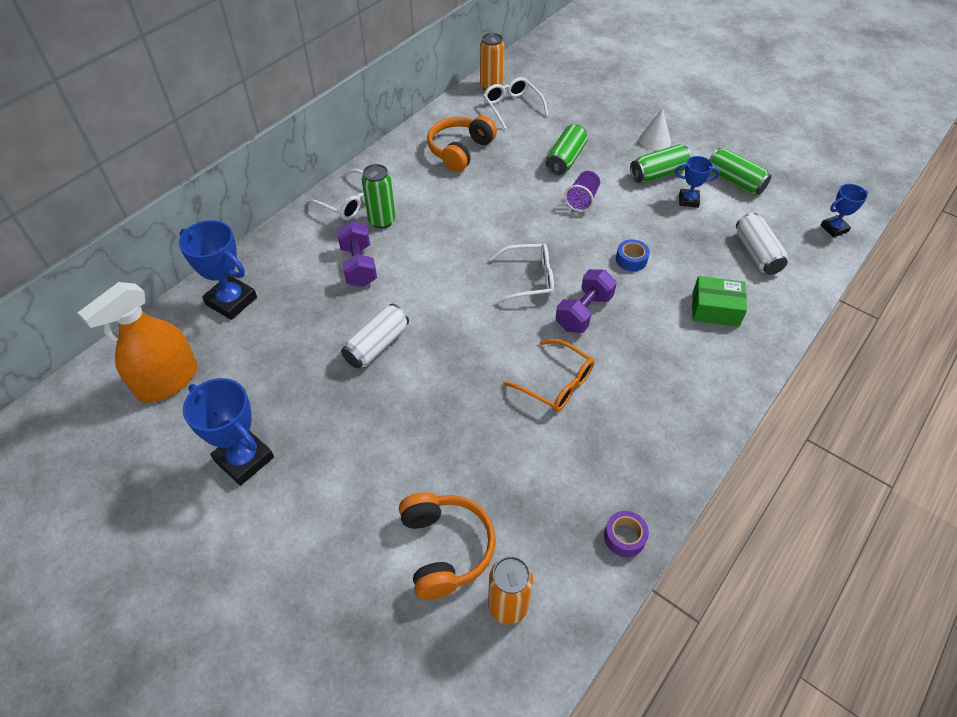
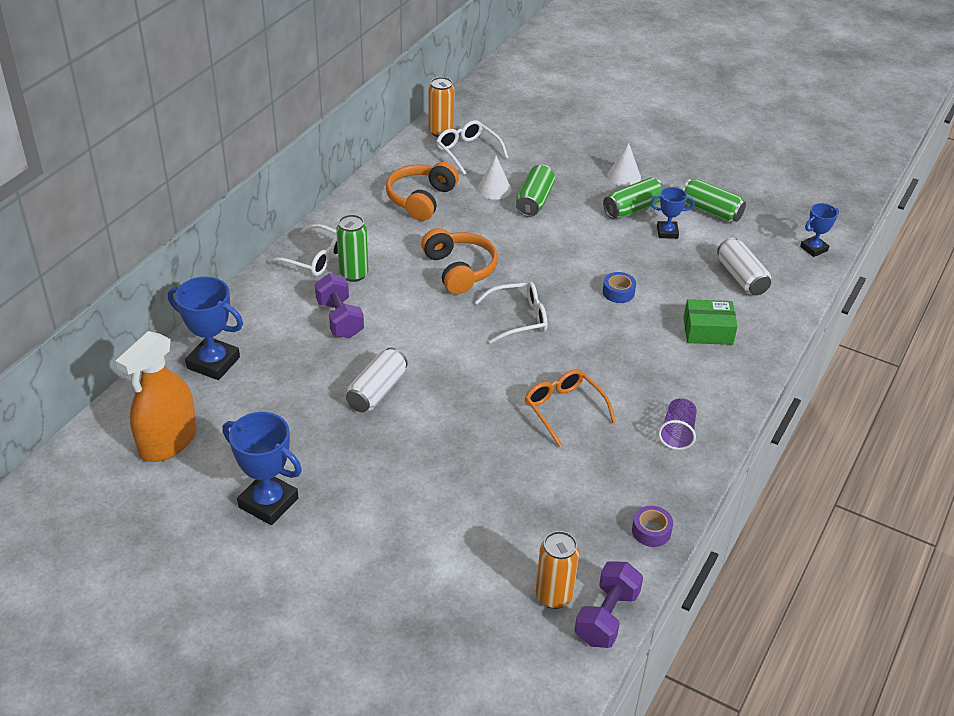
camera: 10 degrees left, 10 degrees down
(445, 548) = (485, 557): orange headphones -> orange headphones (459, 270)
(530, 145) = (494, 189): none -> white cone
(556, 383) = (564, 409): orange glasses -> orange glasses turned 150 degrees counterclockwise
(582, 200) = (559, 239): purple cup -> purple cup (677, 433)
(584, 312) = (579, 344): purple dumbbell -> purple dumbbell (606, 617)

